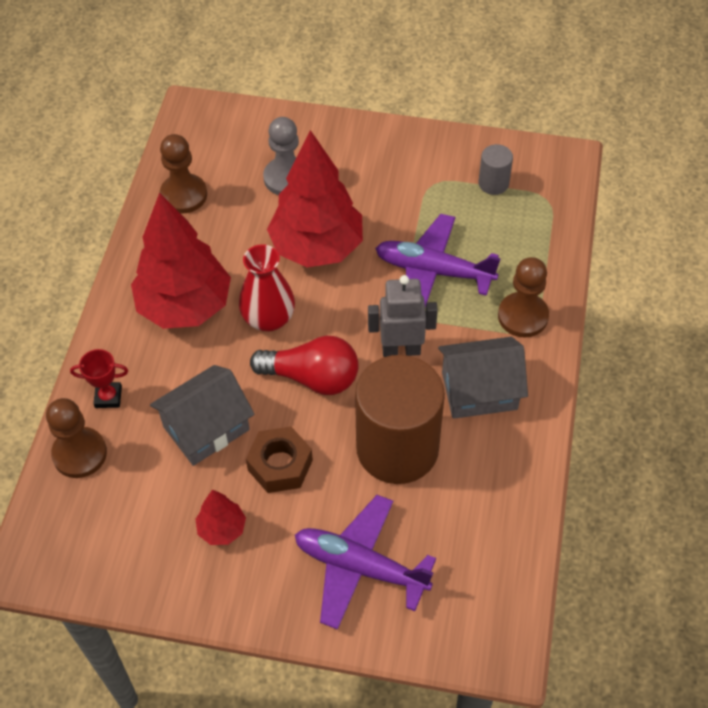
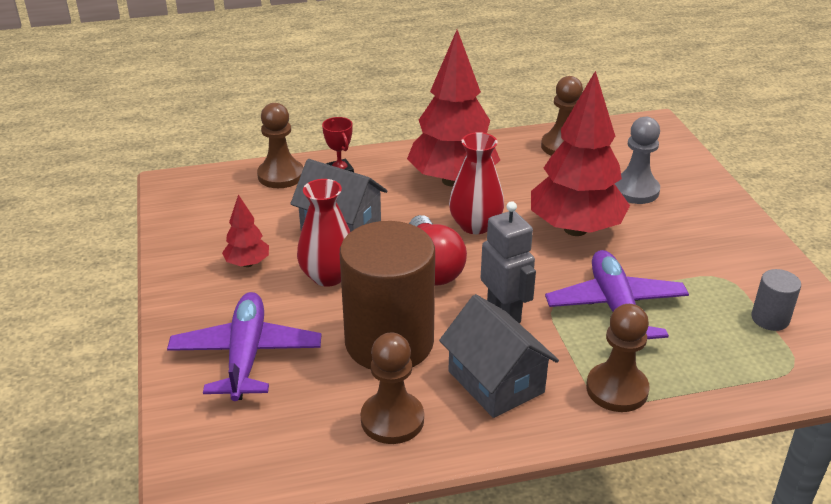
camera: 65 degrees right, 20 degrees down
(280, 465) = (328, 276): brown nut -> red vase
(489, 479) = (392, 419): none -> brown pawn

